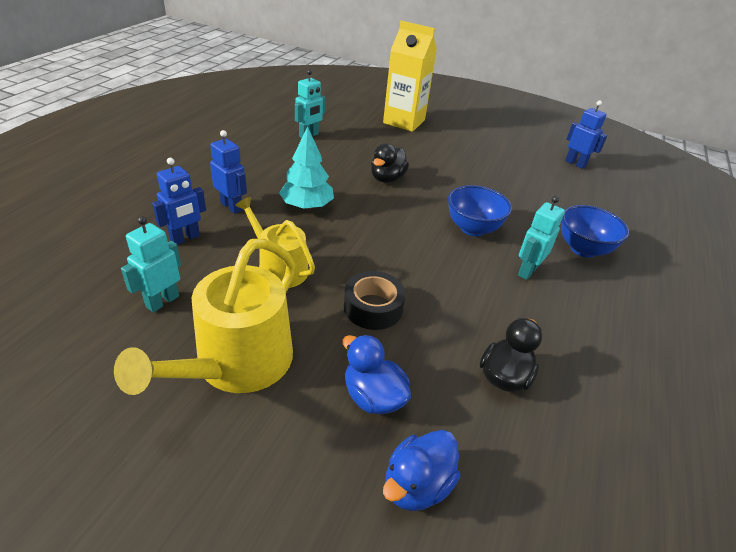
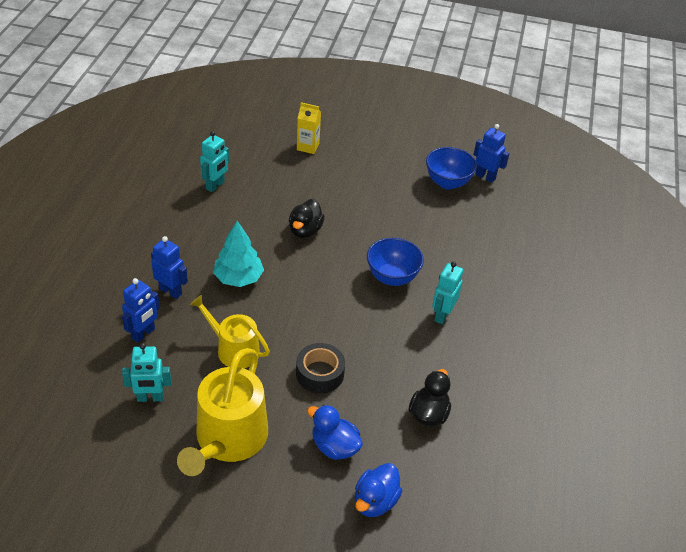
camera: 10 degrees left, 5 degrees up
(162, 301) = (150, 398): turquoise robot -> turquoise robot turned 120 degrees counterclockwise
(404, 122) = (308, 147): yellow carton -> yellow carton, size x0.53
(583, 249) = (490, 283): blue bowl -> blue bowl (447, 182)

